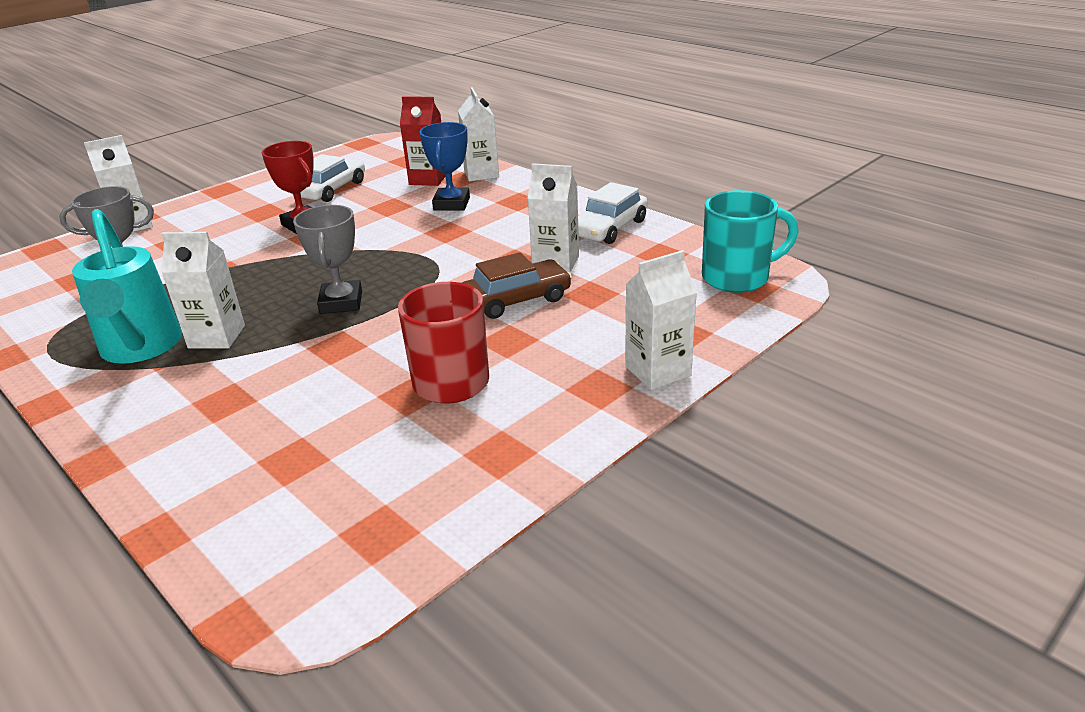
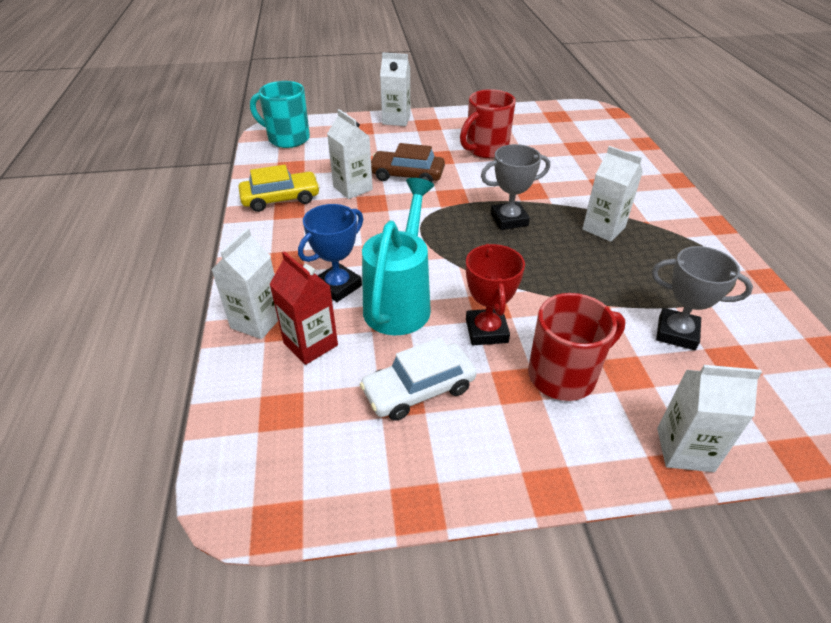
camera: 145 degrees left, 10 degrees up
(141, 349) = (658, 241): turquoise watering can -> turquoise watering can (400, 301)
(228, 226) = (564, 375): none -> red mug
(341, 302) = (509, 220): grey trophy -> grey trophy turned 45 degrees clockwise
(609, 228) = (281, 199): white car -> yellow car

